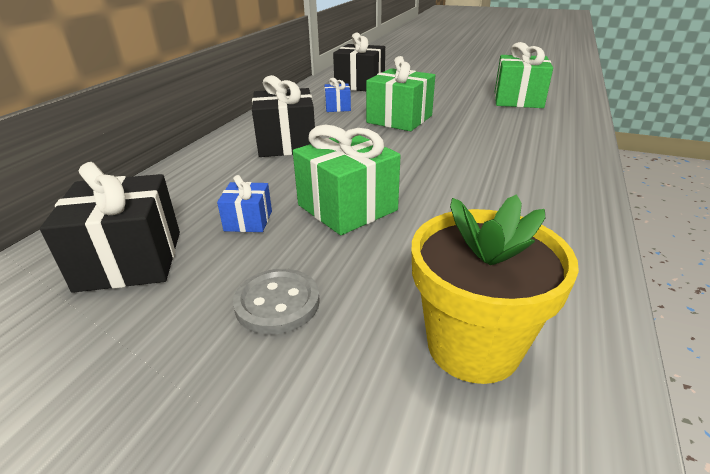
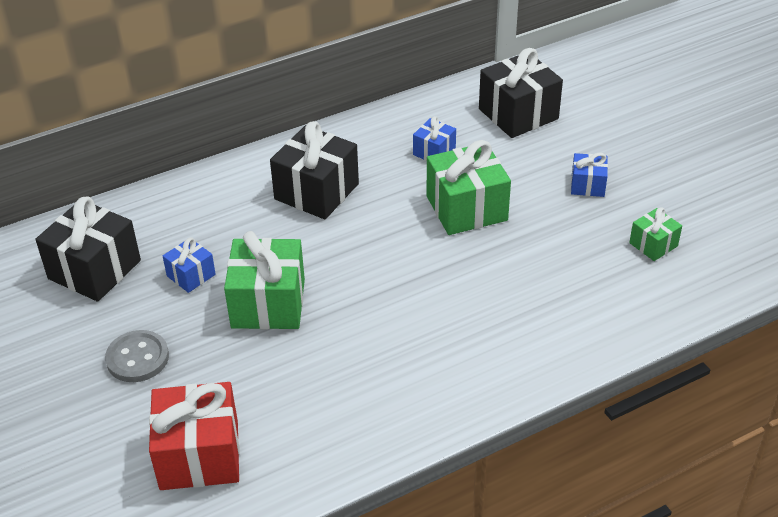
camera: 40 degrees right, 10 degrees up
(444, 93) = (587, 185): none -> blue gift
(473, 346) = (199, 455): yellow flower pot -> red gift
(518, 100) = (653, 244): green gift -> green gift, size x0.52

